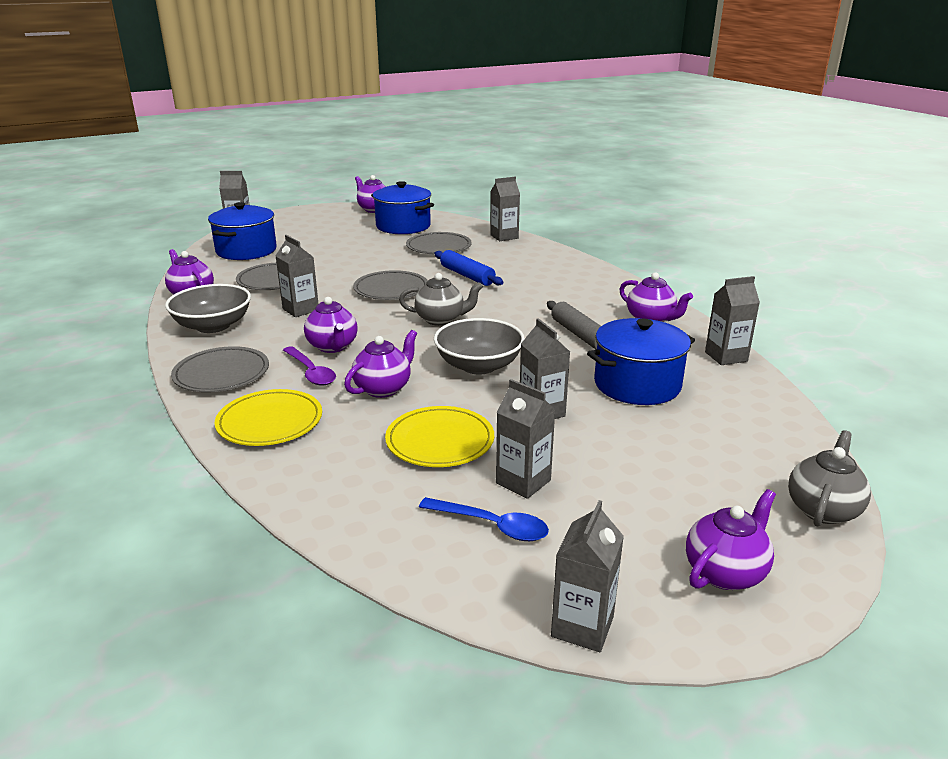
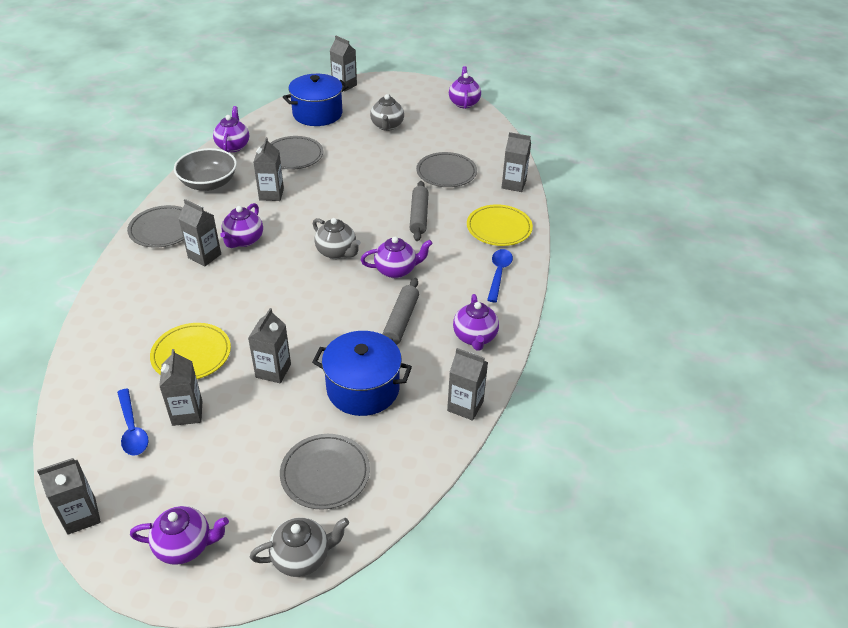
camera: 40 degrees right, 15 degrees up
(270, 422) = (137, 283): yellow plate -> yellow plate (499, 228)
(311, 372) = (204, 256): purple spoon -> grey carton
(331, 238) = (387, 126): none -> grey teapot
(383, 388) = (221, 294): purple teapot -> purple teapot (396, 270)
(391, 289) = (349, 203): grey plate -> grey plate (325, 473)
(403, 226) = (456, 134): blue pot -> none
(467, 276) = (418, 216): blue rolling pin -> grey rolling pin
(479, 365) = (297, 309): grey bowl -> none
(593, 282) = (499, 273): none -> blue spoon

